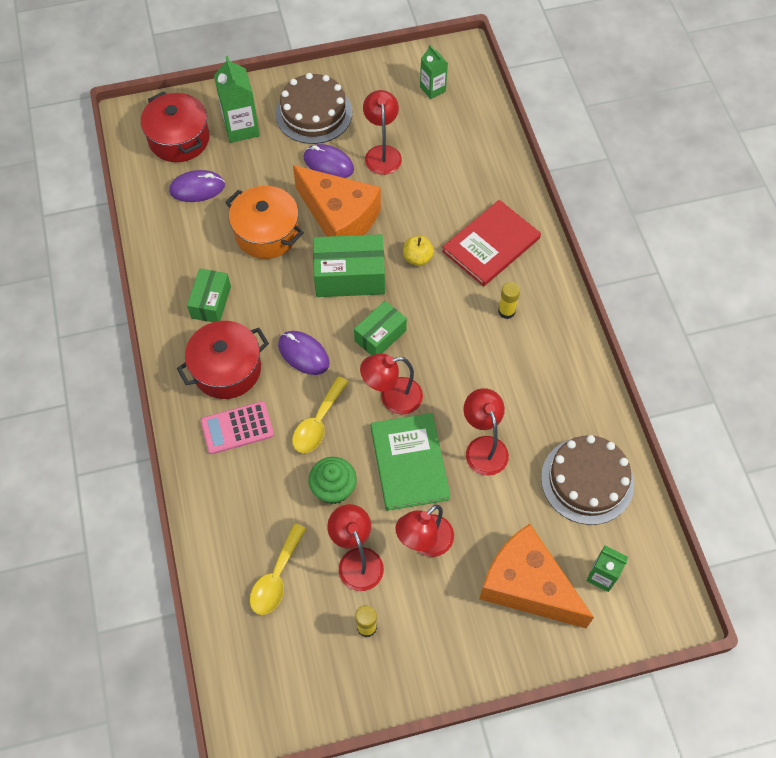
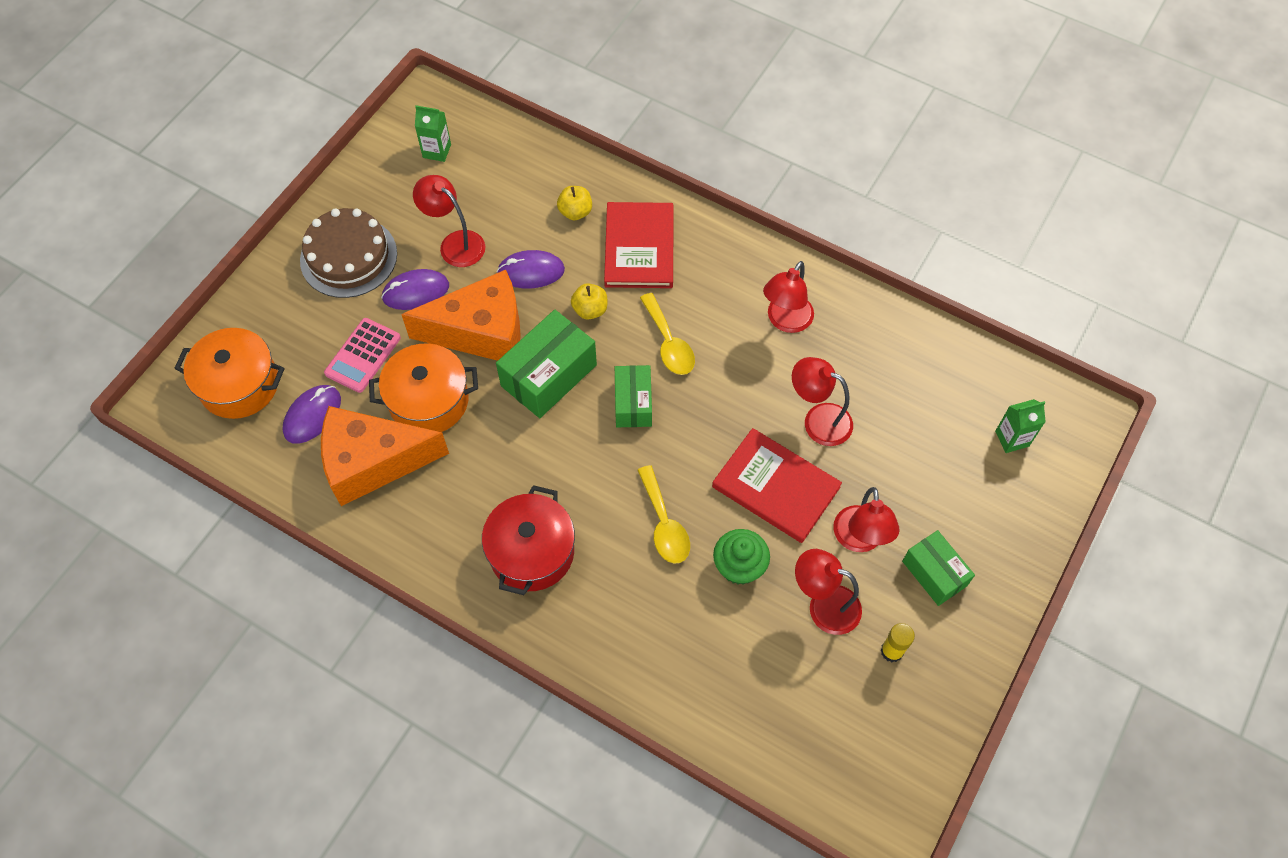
camera: 45 degrees left, 0 degrees up
(179, 139) = (239, 385): red pot -> orange pot
(211, 302) = (447, 506): green box -> green box (934, 573)
(237, 428) = (600, 594): pink calculator -> pink calculator (363, 355)
(241, 128) = (292, 325): green carton -> none
(276, 577) = (777, 684): yellow spoon -> yellow spoon (669, 343)
(303, 354) = (585, 477): purple mouse -> purple mouse (531, 272)
(392, 398) = (702, 446): red lamp -> red lamp (785, 321)
(409, 463) = (776, 487): green book -> red book
(475, 191) = (575, 212): none -> yellow apple
(506, 311) = (713, 293): yellow glue stick -> none
(526, 585) = (969, 498): orange cheese -> orange cheese (373, 462)
(587, 480) = (922, 374): brown cake -> none

